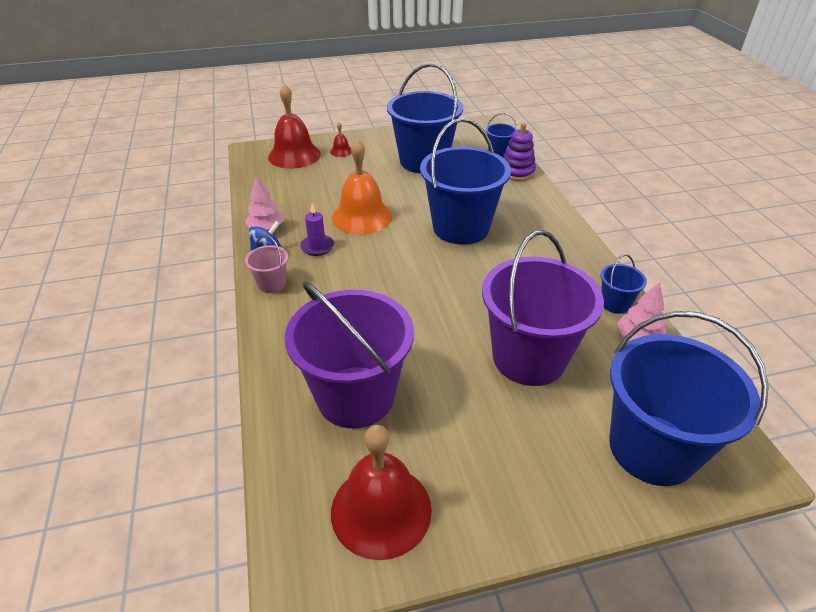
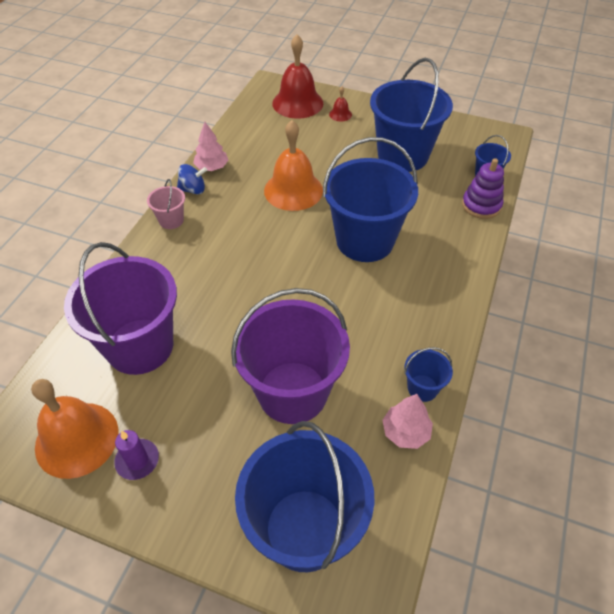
camera: 35 degrees right, 10 degrees up
(317, 247) = (232, 203): purple candle -> purple candle (137, 460)
(381, 510) = (77, 439): red bell -> orange bell

